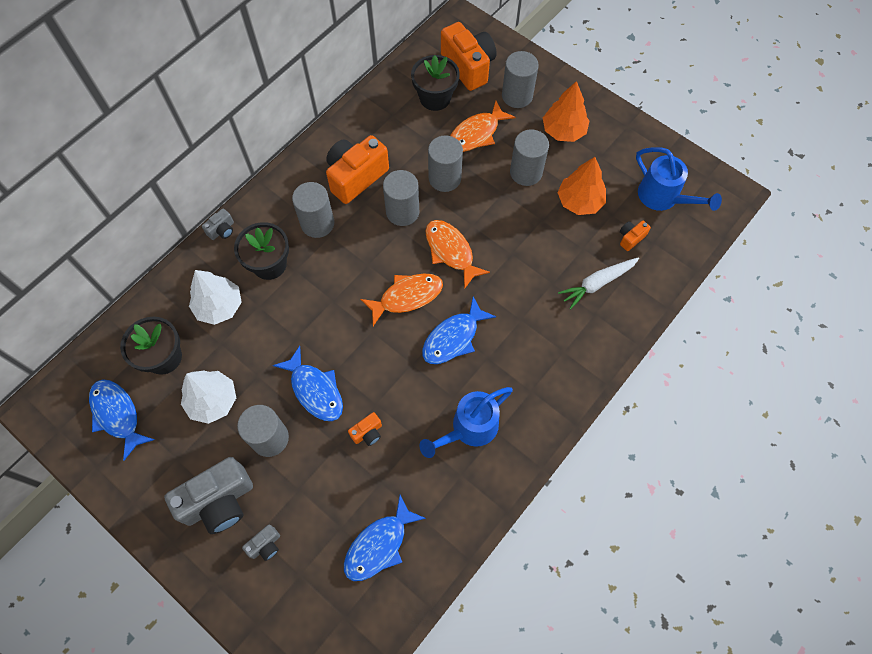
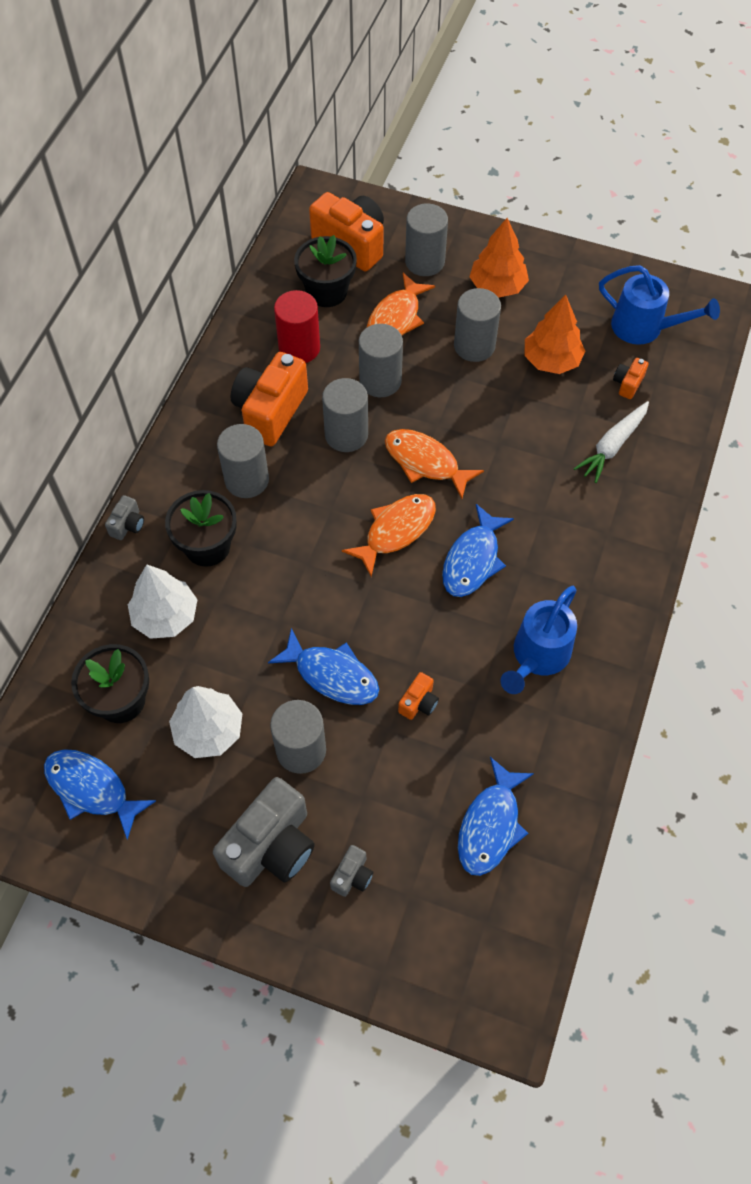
camera: 20 degrees left, 5 degrees down
(397, 135) = (299, 348): none -> red cylinder

